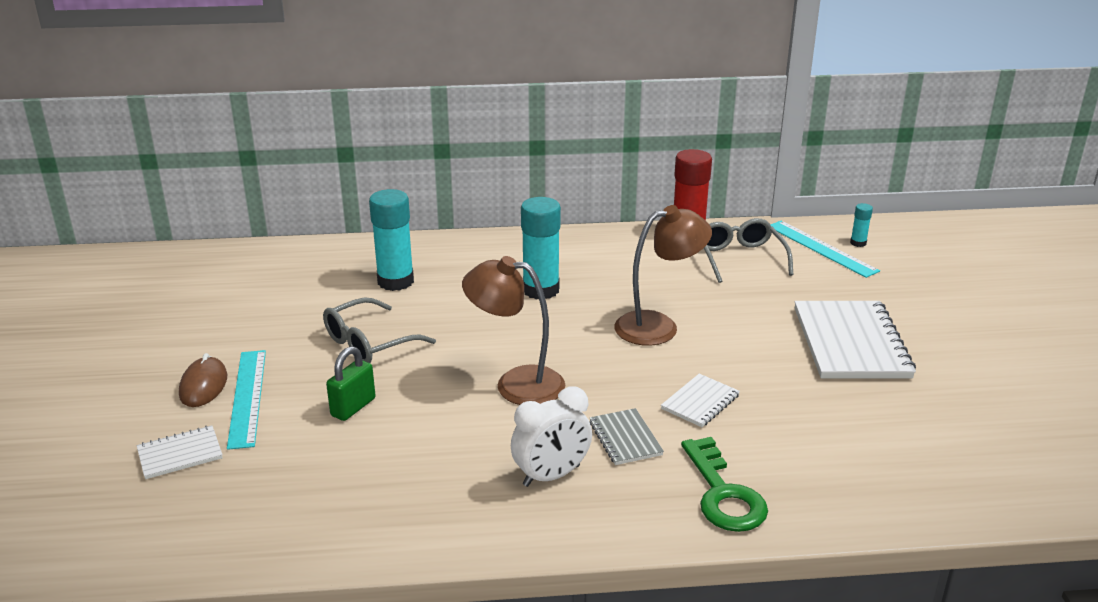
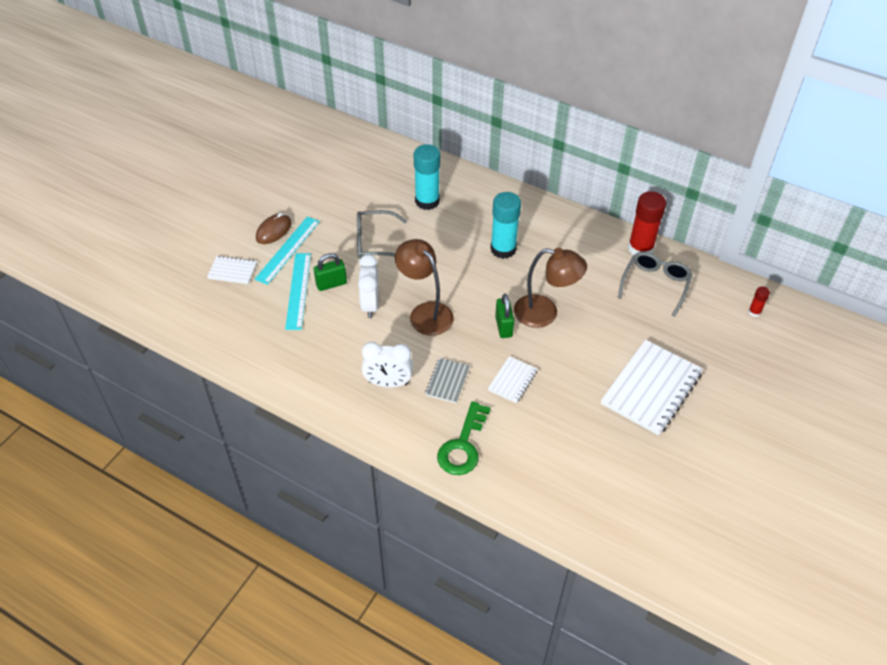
camera: 35 degrees right, 20 degrees up
(433, 406) = (370, 305): none -> white clock
(627, 357) = (503, 326): none -> green padlock
(700, 402) = (512, 380): white notebook -> white notebook turned 45 degrees counterclockwise
(821, 248) = (722, 304): turquoise ruler -> turquoise ruler (298, 290)
(858, 243) = (754, 312): turquoise glue stick -> red glue stick

